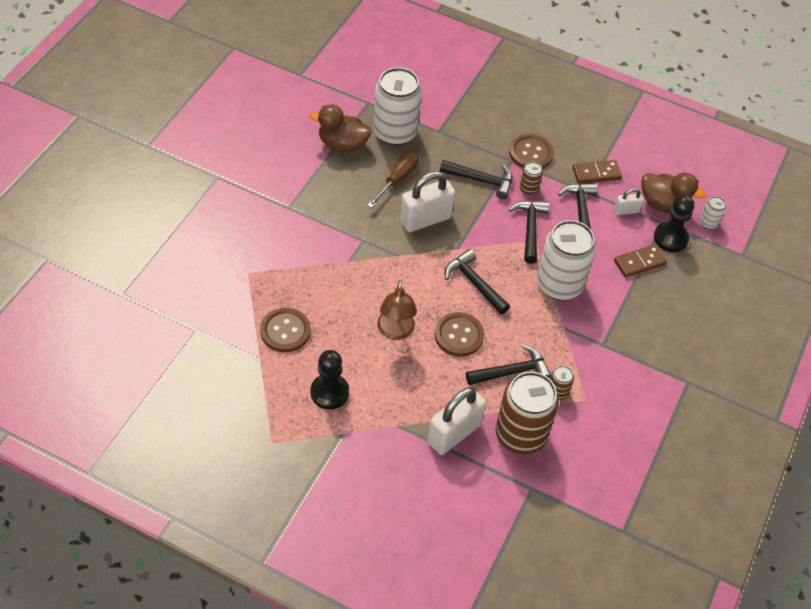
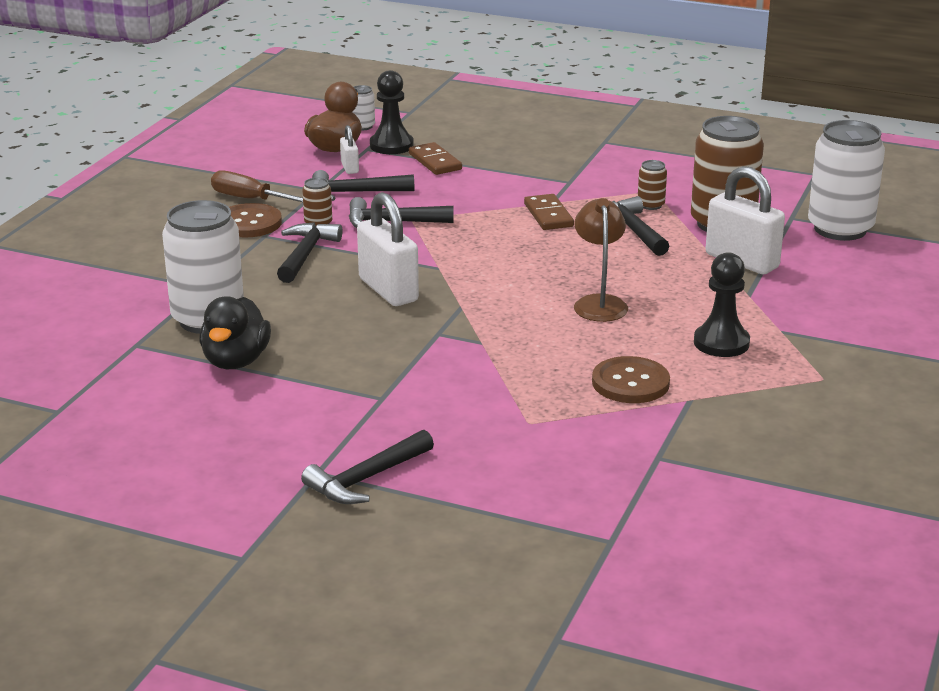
camera: 90 degrees left, 25 degrees down
(342, 144) = (236, 361): brown duck -> black duck
(395, 331) = (599, 303): brown lamp -> brown lamp turned 90 degrees counterclockwise
(398, 179) = (309, 313): brown screwdriver -> brown screwdriver (249, 199)
(459, 335) = (589, 262): brown button -> none
(474, 283) = (497, 255): black hammer -> black hammer (366, 479)
(559, 285) = (484, 205): white can -> white can (840, 229)
(596, 173) = (285, 184): brown domino -> brown domino (548, 215)

